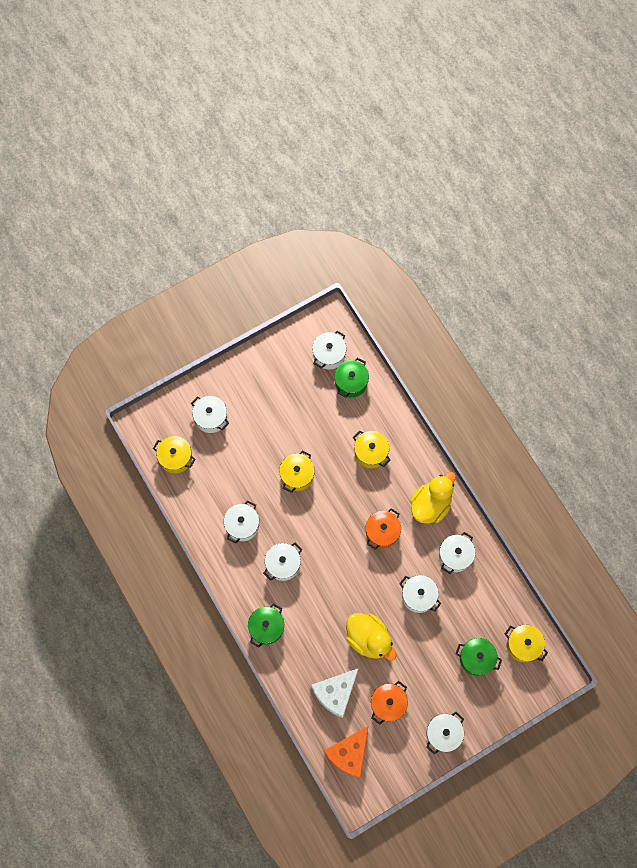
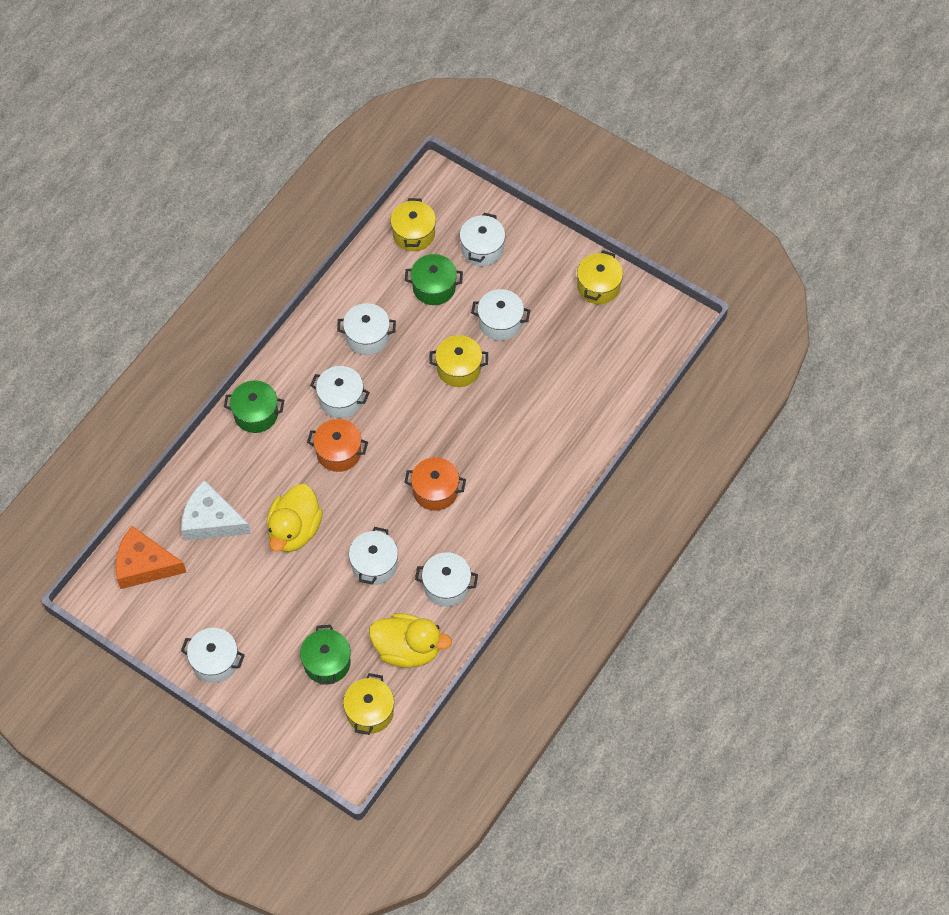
camera: 65 degrees right, 10 degrees down
(329, 355) = (632, 339): white pot -> white pot (500, 322)
(351, 382) = (609, 378): green pot -> green pot (434, 287)
(370, 453) = (530, 437): yellow pot -> yellow pot (598, 286)
(388, 703) = (224, 584): orange pot -> orange pot (338, 452)
(430, 504) = (499, 531): yellow duck -> yellow duck (407, 649)

